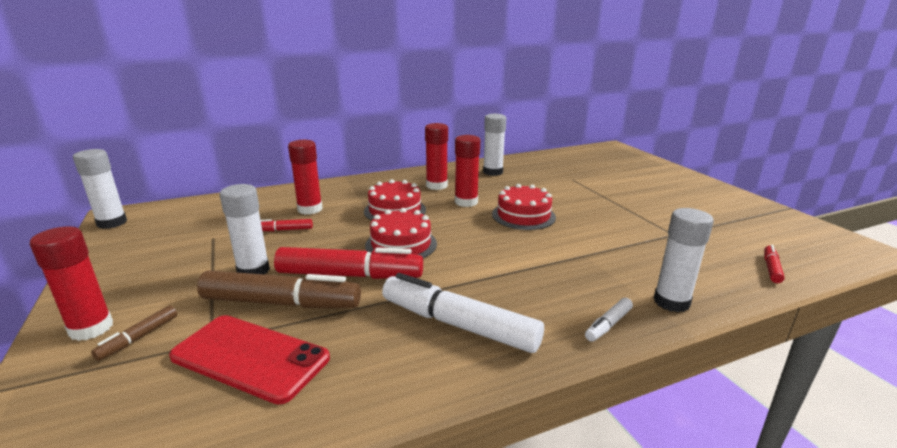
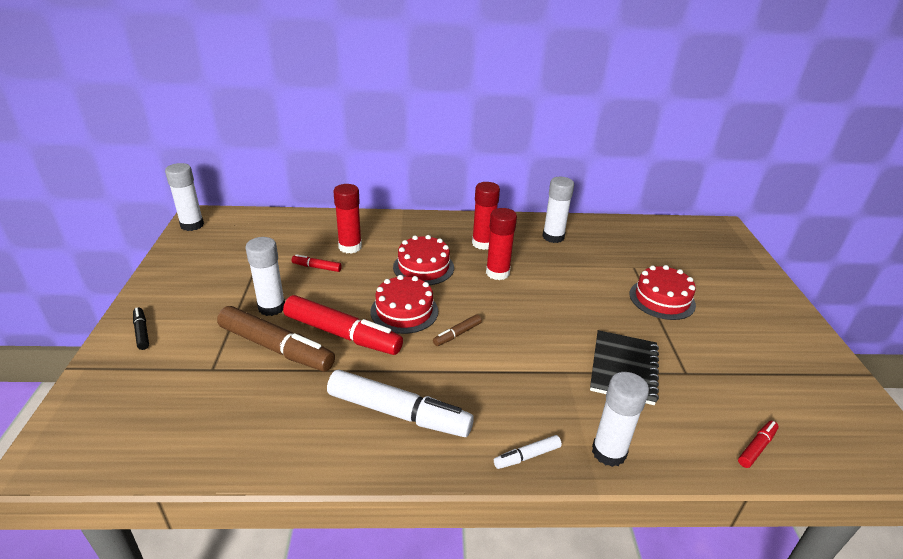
camera: 20 degrees right, 10 degrees up
(91, 328) = (142, 332): red glue stick -> black marker
(139, 338) = (168, 350): brown marker -> brown marker (457, 334)
(250, 357) = (231, 393): red phone -> none
(458, 324) = (398, 413): white marker -> white marker turned 150 degrees clockwise
(523, 215) = (542, 305): red cake -> red cake (662, 299)
(626, 242) = (623, 368): none -> black notebook

